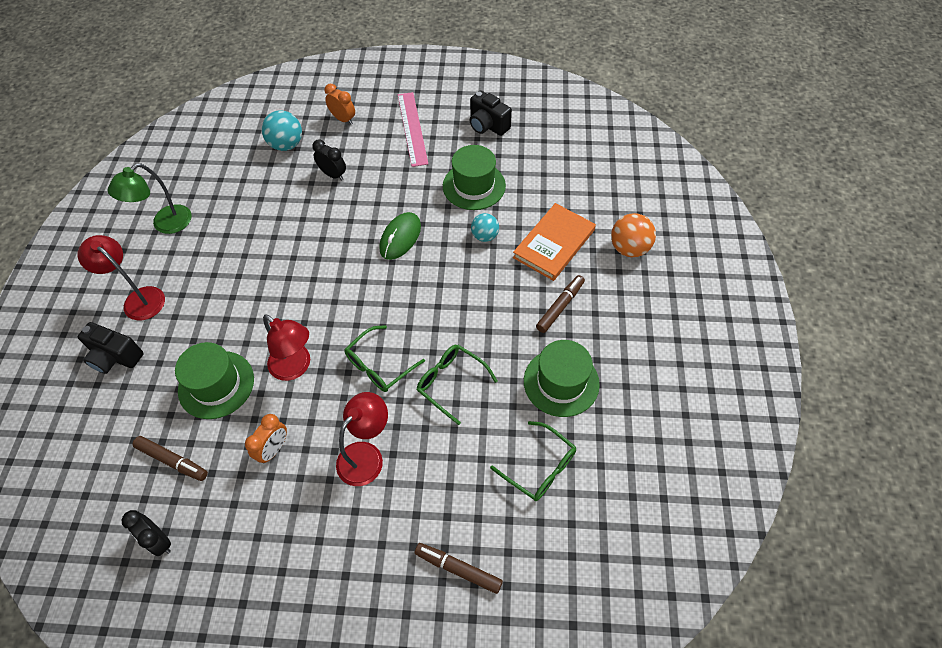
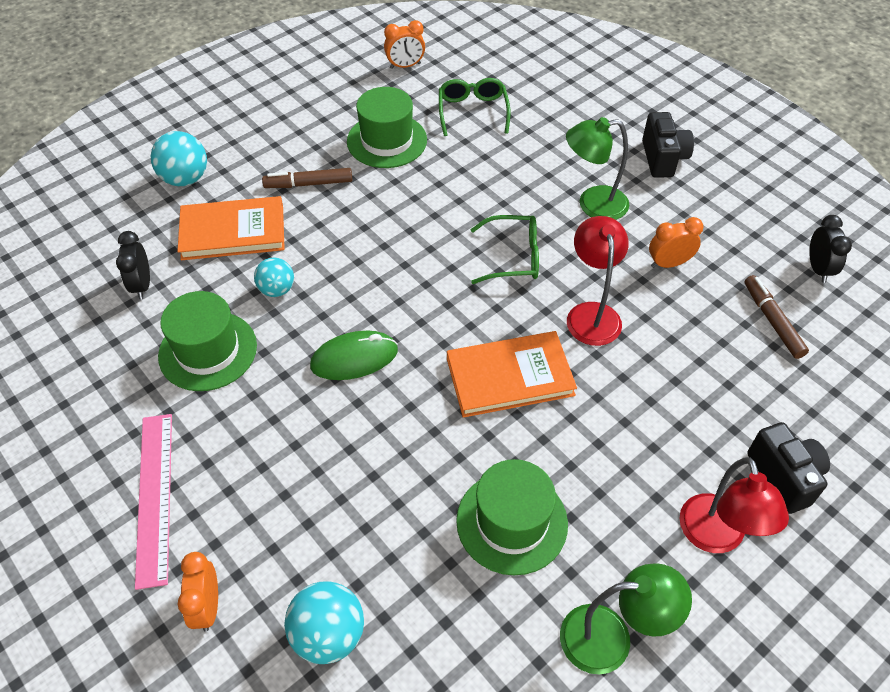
camera: 135 degrees left, 5 degrees down
(216, 384) = (684, 358): green hat -> green hat (512, 522)
(309, 292) = (510, 377): none -> orange book
(333, 175) = (327, 514): black clock -> black clock (142, 285)
(366, 455) = (592, 204): red lamp -> green lamp
(412, 128) = (154, 496): pink ruler -> pink ruler turned 45 degrees counterclockwise
(450, 383) = (469, 201): green glasses -> none
(458, 569) = (593, 106): brown marker -> none
(487, 126) = (79, 414): black camera -> black camera (663, 159)
(629, 248) = (185, 179): orange ball -> turquoise ball
(645, 468) = (405, 66): none -> orange clock

